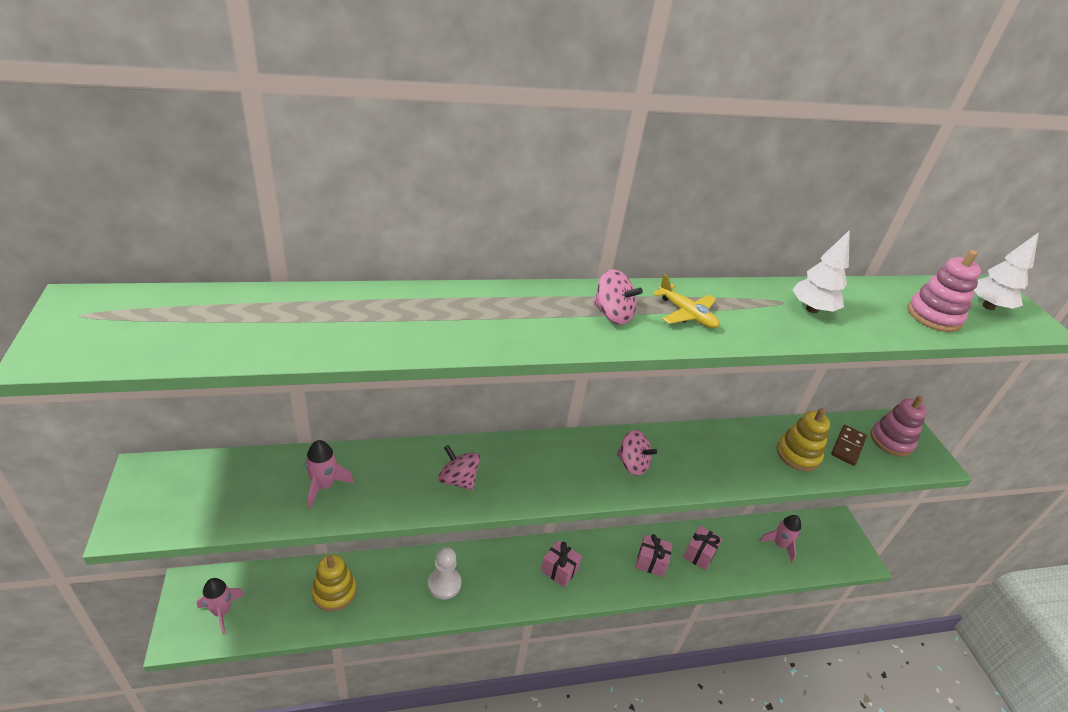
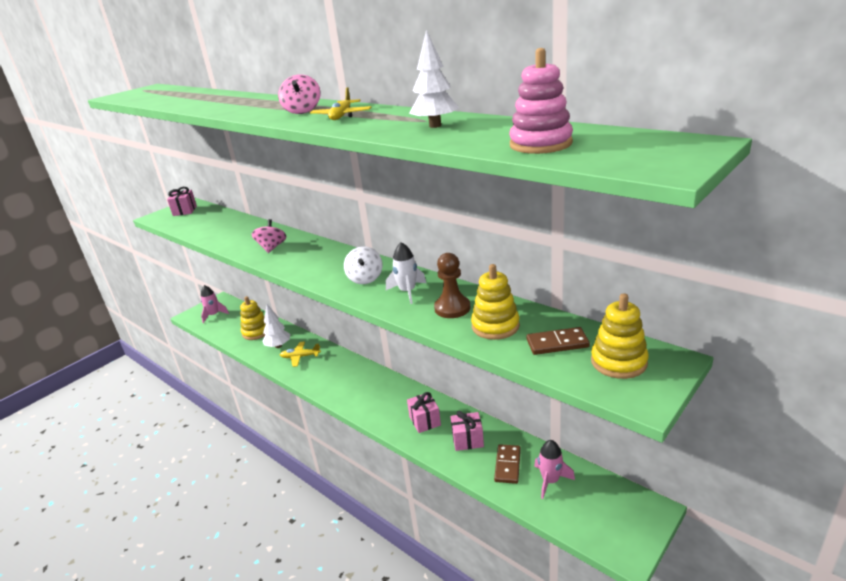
camera: 60 degrees right, 10 degrees down
(324, 485) = (224, 229): pink rocket -> none
(444, 584) = (300, 357): white pawn -> yellow plane
(559, 570) = (363, 388): pink gift -> pink gift (185, 211)
(632, 464) = (365, 278): pink spinning top -> white spinning top
(691, 458) = (407, 292): none -> white rocket
(746, 554) = (508, 465): none -> brown domino
(747, 455) = (452, 308): none -> brown pawn
(891, 441) = (618, 362): pink stacking toy -> yellow stacking toy
(988, 306) = (636, 150): white tree -> white tree (278, 346)

